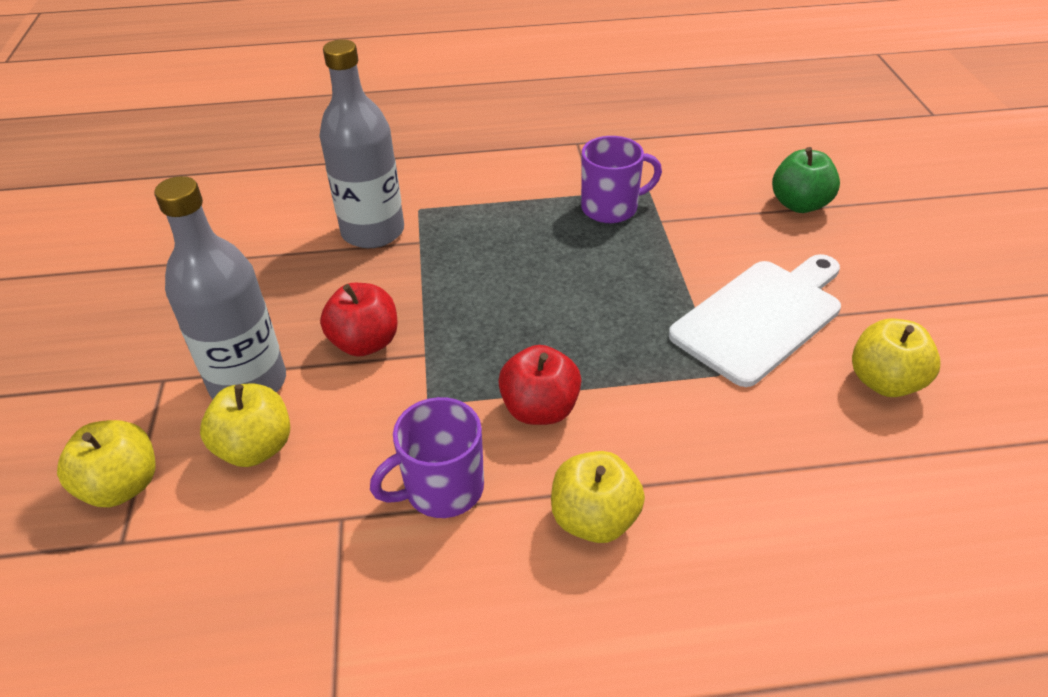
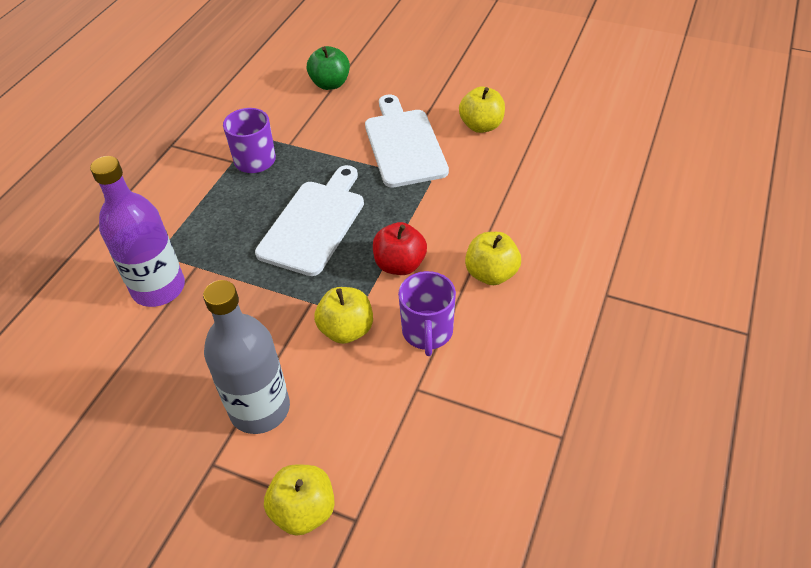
camera: 60 degrees left, 5 degrees up
(255, 448) = (326, 420): yellow apple -> yellow apple (346, 330)
(365, 343) = (274, 330): red apple -> none
(373, 231) = (159, 288): grey bottle -> purple bottle
(550, 300) = (314, 223): none -> white cutting board

